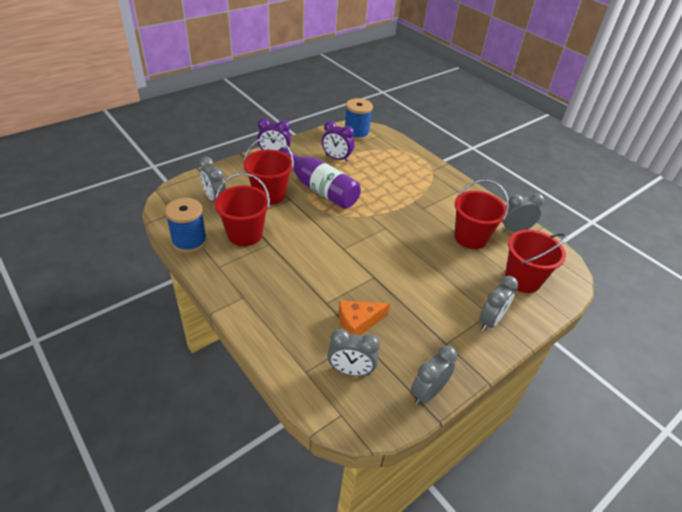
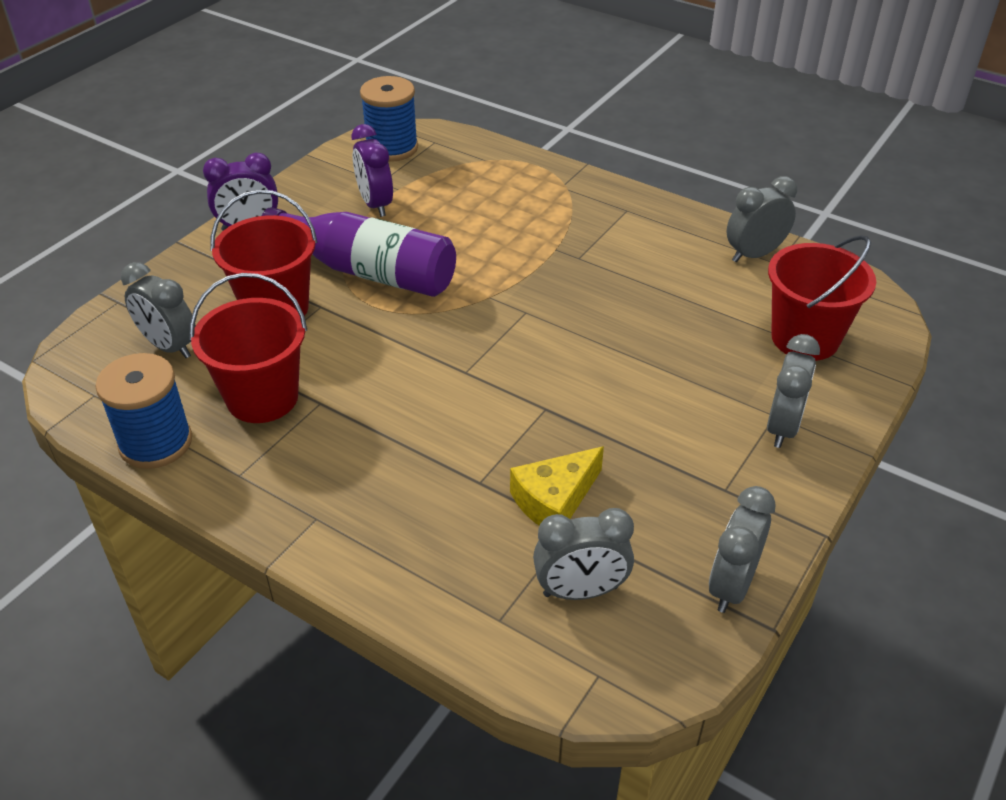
camera: 15 degrees left, 0 degrees up
(336, 158) = (375, 204): purple clock -> purple clock turned 60 degrees clockwise
(358, 322) = (554, 500): orange cheese -> yellow cheese
(470, 237) = (685, 289): red bucket -> none

